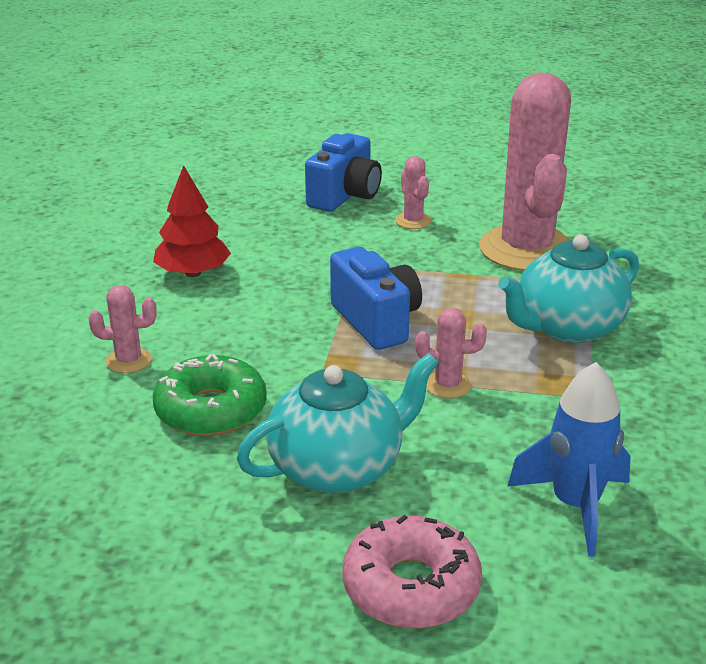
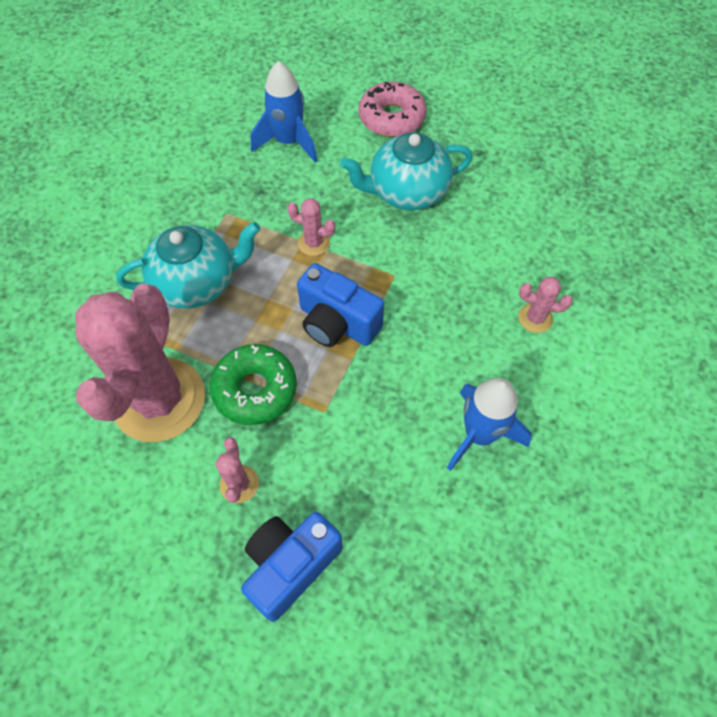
camera: 165 degrees left, 30 degrees up
(193, 273) = (479, 434): red tree -> blue rocket
(211, 410) = (477, 254): green donut -> green donut (255, 389)
(376, 321) = (337, 323): blue camera -> blue camera turned 45 degrees counterclockwise

